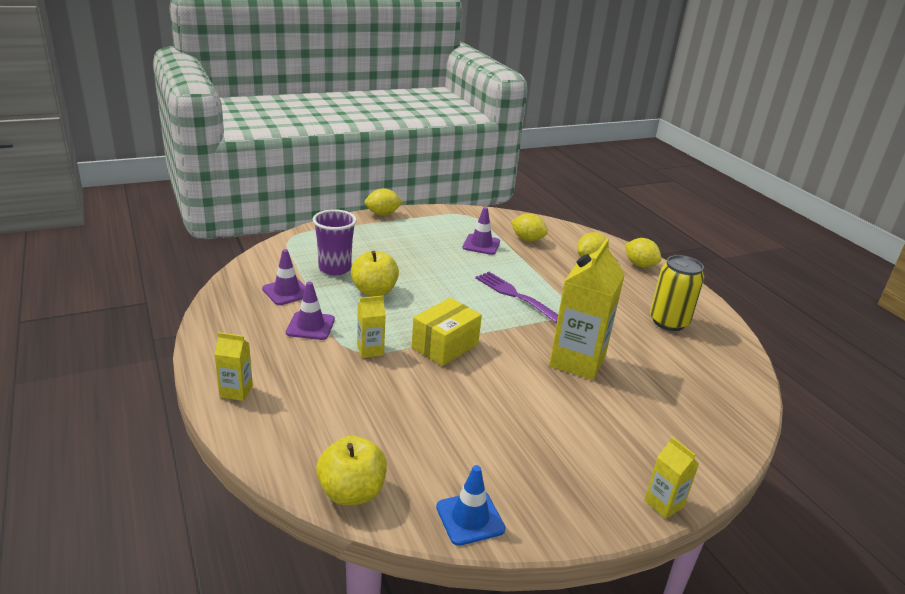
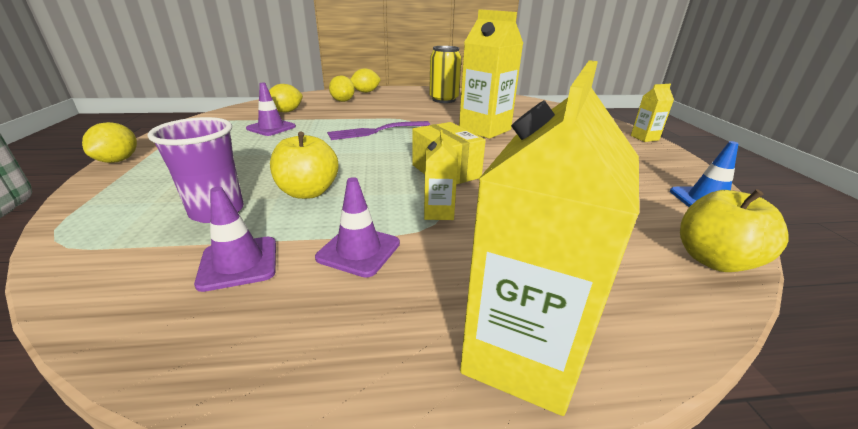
camera: 70 degrees left, 0 degrees up
(236, 391) = (521, 354): yellow carton -> yellow carton, size x2.07

